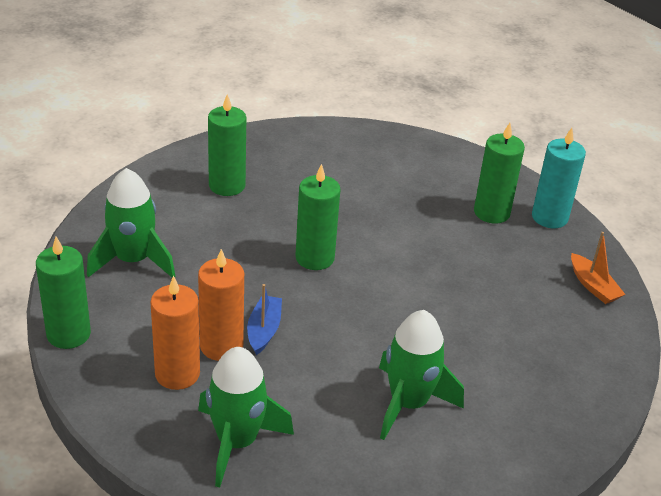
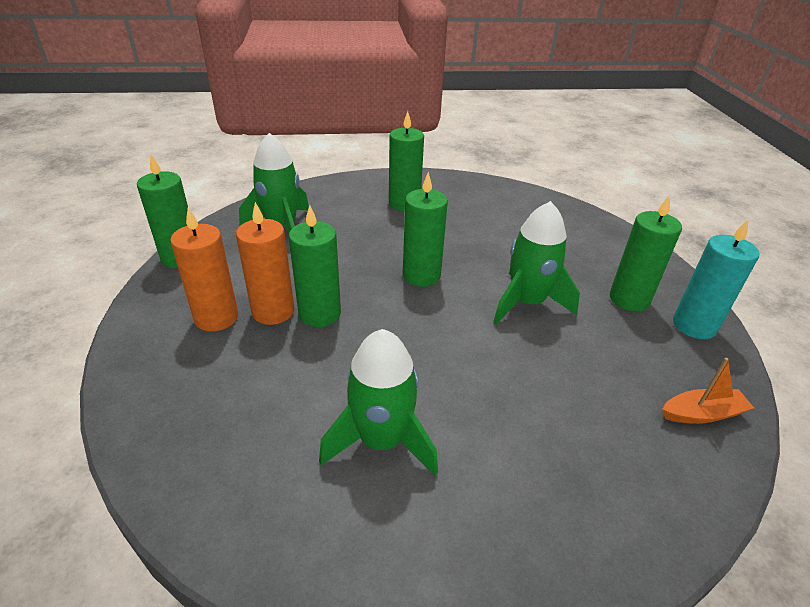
camera: 35 degrees right, 0 degrees up
(237, 442) = (193, 396): green rocket -> green rocket (527, 303)
(264, 330) = (320, 314): blue boat -> green candle
(593, 286) = (702, 413): orange boat -> orange boat turned 105 degrees counterclockwise

